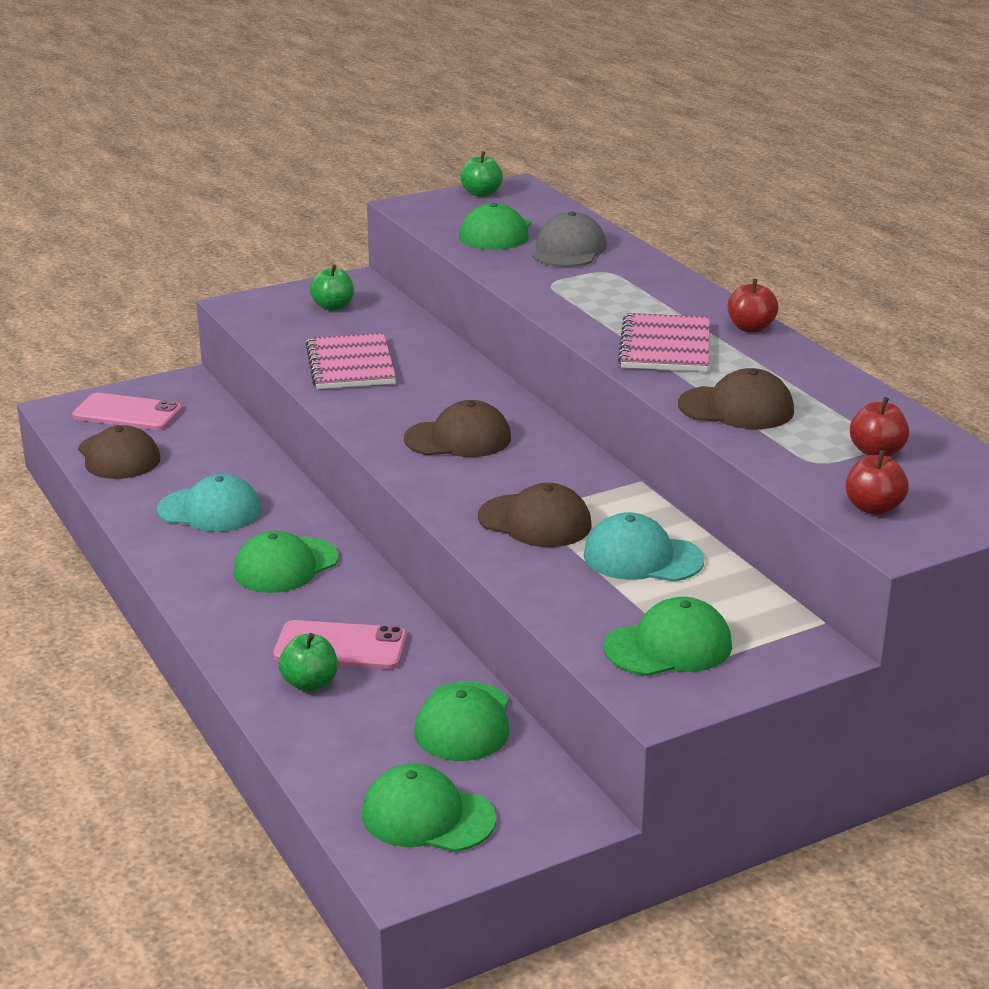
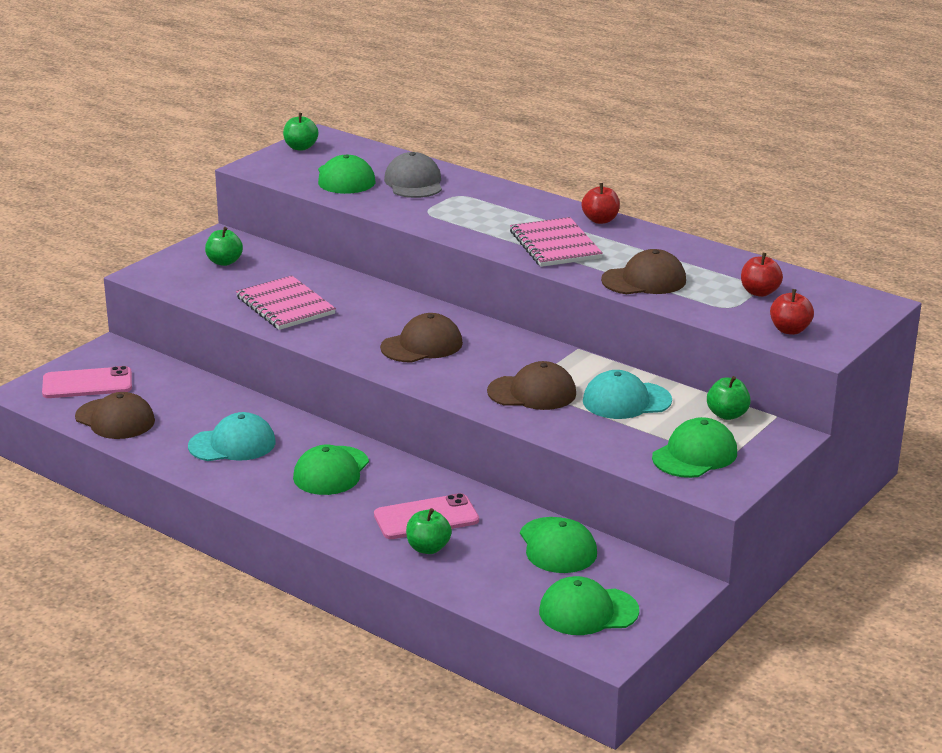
camera: 25 degrees left, 0 degrees up
(758, 605) = (727, 415): none -> green apple

